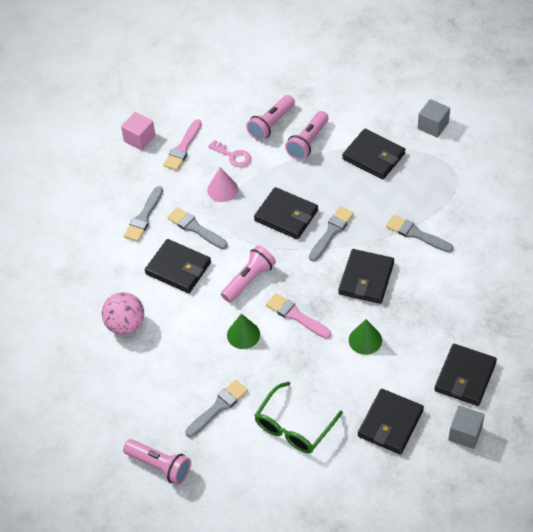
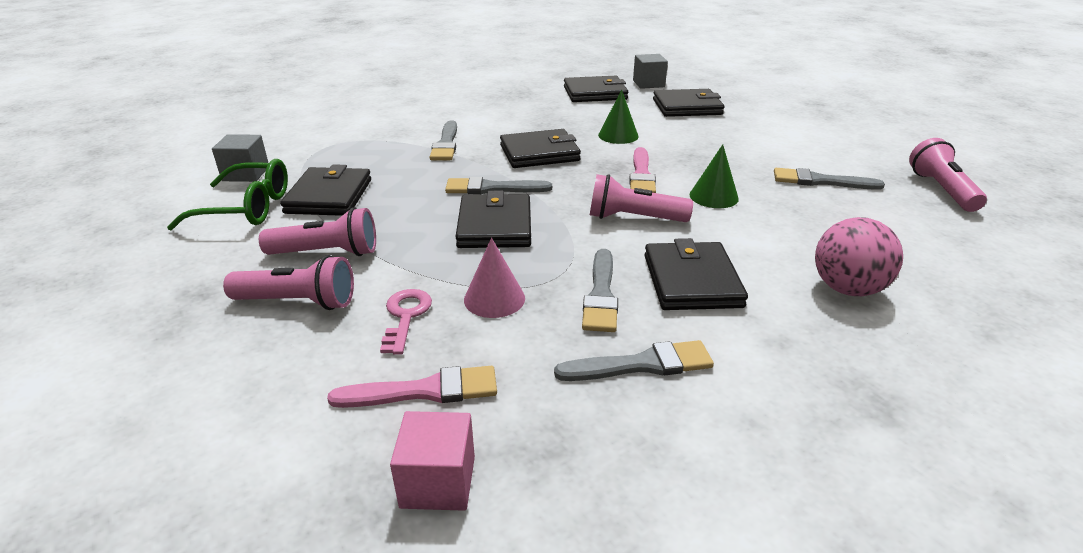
camera: 125 degrees left, 20 degrees down
(294, 426) = (765, 141): green glasses -> green glasses (246, 208)

